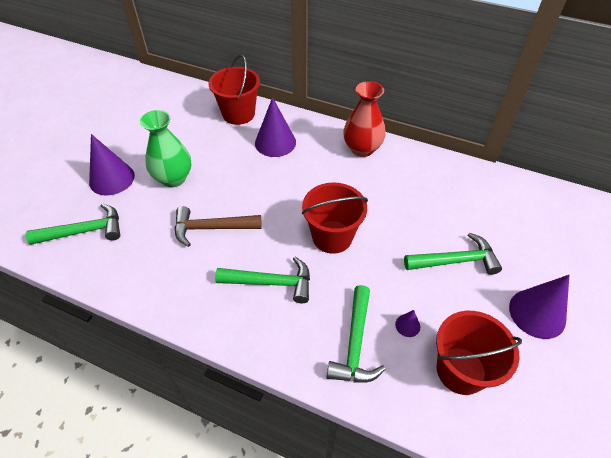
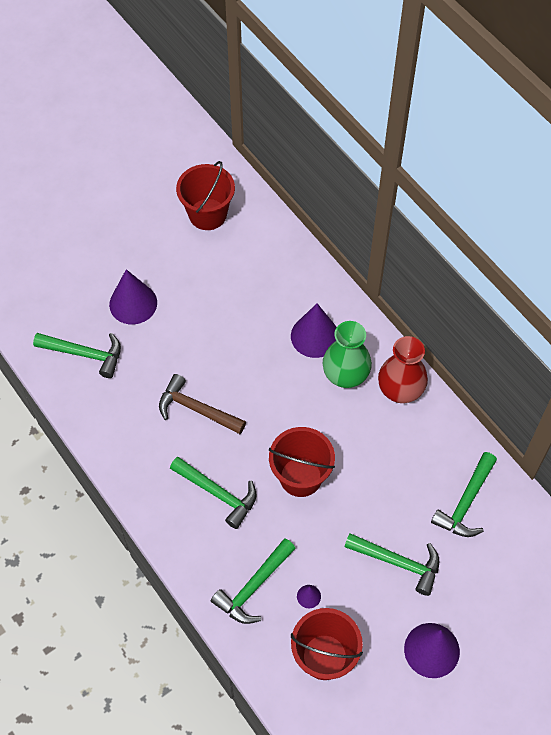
camera: 30 degrees right, 10 degrees up
(173, 178) = (190, 332): green vase -> green vase (345, 375)
(238, 114) = (299, 277): red bucket -> red bucket (207, 214)
(466, 196) = (466, 502): none -> green hammer

